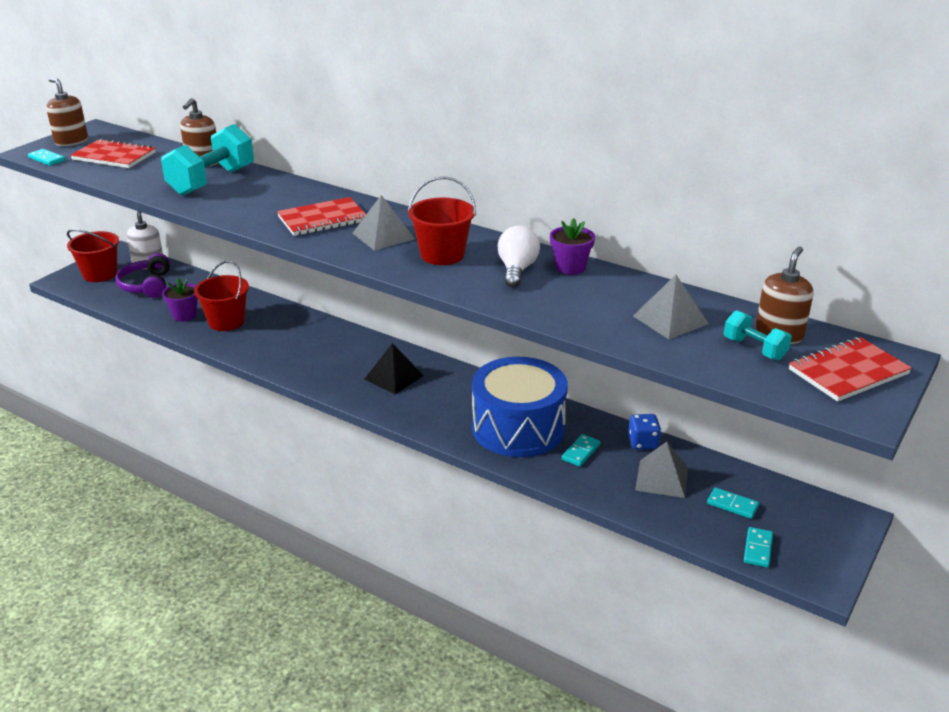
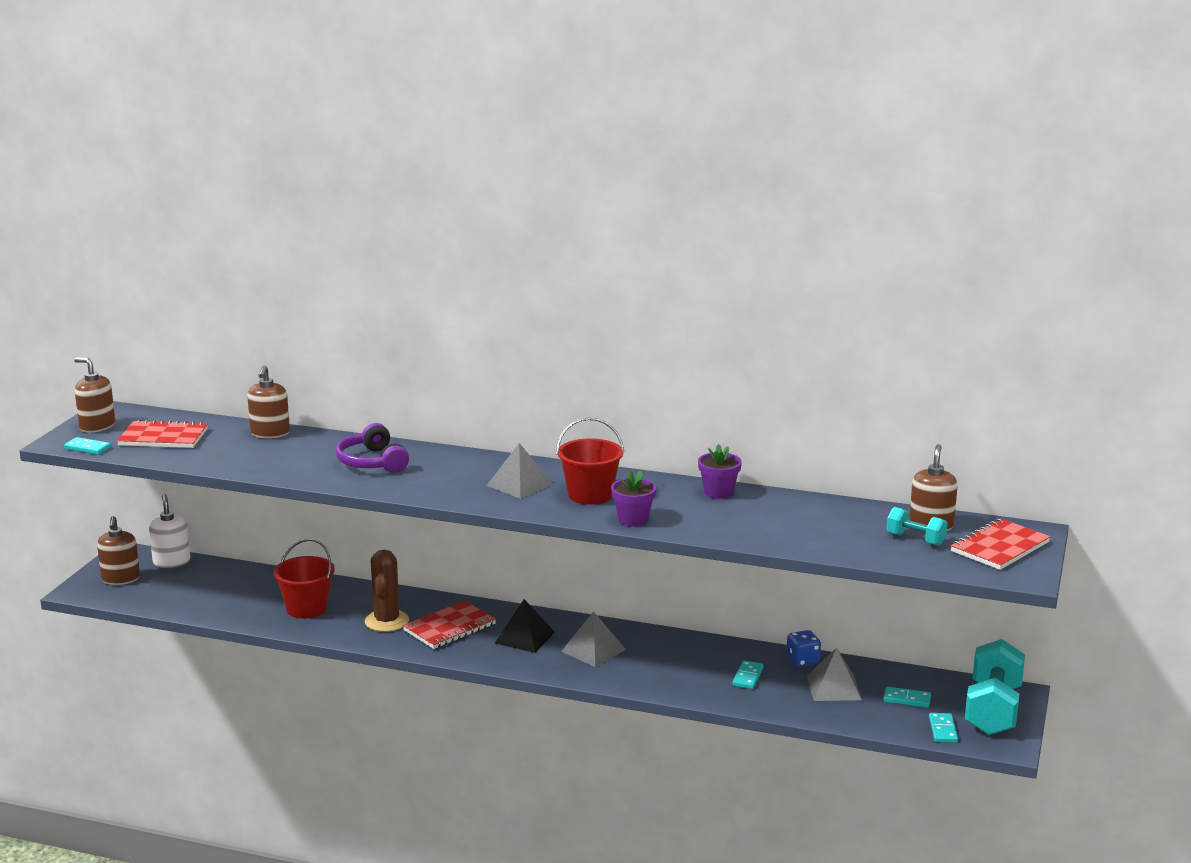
camera: 15 degrees left, 10 degrees down
(100, 274) = (120, 579): red bucket -> brown soap dispenser
(146, 285) = (186, 584): purple headphones -> purple headphones (372, 462)
(184, 315) = (254, 608): purple flower pot -> purple flower pot (633, 520)
(212, 181) = (298, 452): turquoise dumbbell -> turquoise dumbbell (993, 710)
(284, 343) = (387, 621): none -> brown cactus
(322, 219) = (446, 476): red notebook -> red notebook (449, 627)
(517, 270) = (670, 500): white light bulb -> none
(518, 428) = (676, 665): blue drum -> none
(670, 320) = (832, 525): grey pyramid -> grey pyramid (593, 650)

